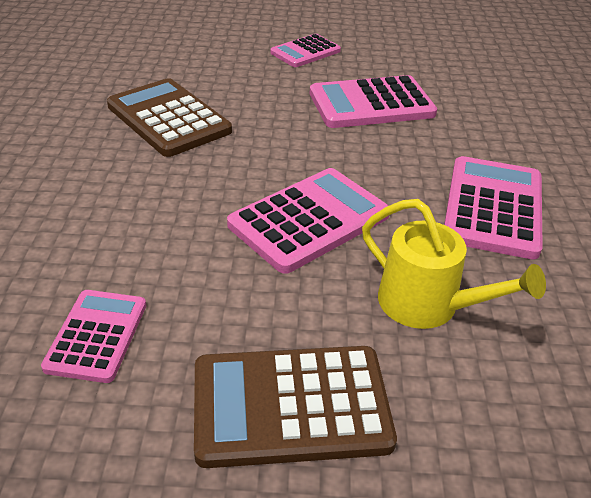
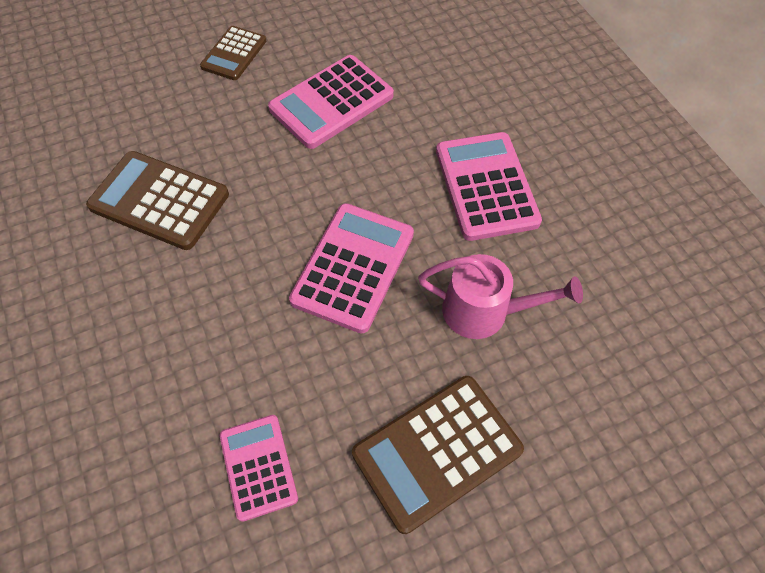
camera: 25 degrees left, 20 degrees up
(305, 52) = (234, 54): pink calculator -> brown calculator
(427, 305) = (484, 311): yellow watering can -> pink watering can

